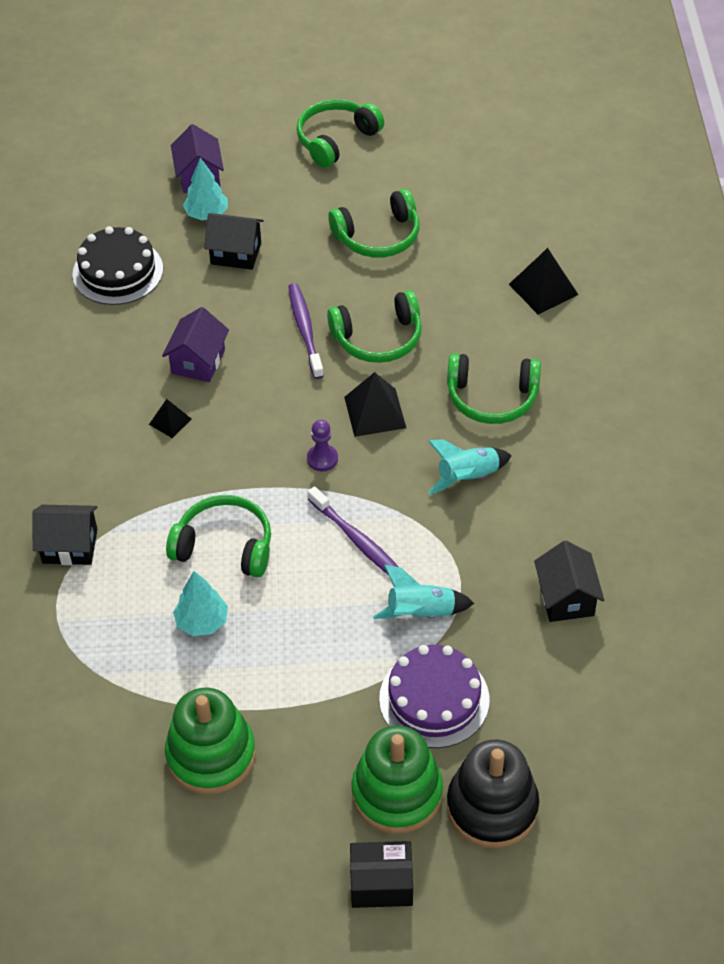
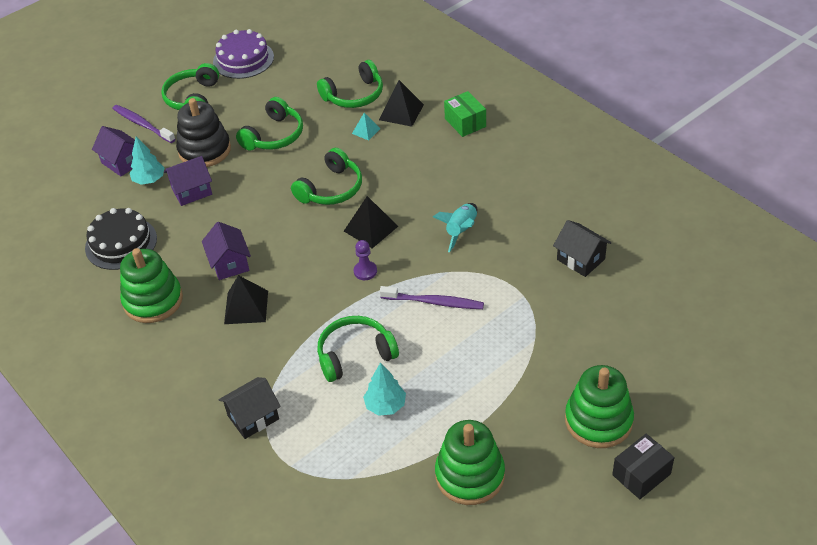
camera: 35 degrees left, 5 degrees down
(91, 356) = (153, 300): none -> green stacking toy
(170, 421) = (246, 307): black pyramid -> black pyramid, size x1.73
(236, 253) = (192, 191): black house -> purple house
(305, 330) = (281, 209): purple toothbrush -> purple toothbrush (142, 124)
(421, 612) = (510, 317): turquoise rocket -> none
(434, 699) = (566, 357): purple cake -> purple cake (243, 59)
(481, 289) = (366, 131): none -> turquoise pyramid
(492, 397) = (431, 182): green headphones -> green headphones (354, 95)
(492, 807) = (657, 391): black stacking toy -> black stacking toy (204, 150)
(603, 346) = (465, 122): none -> green box

